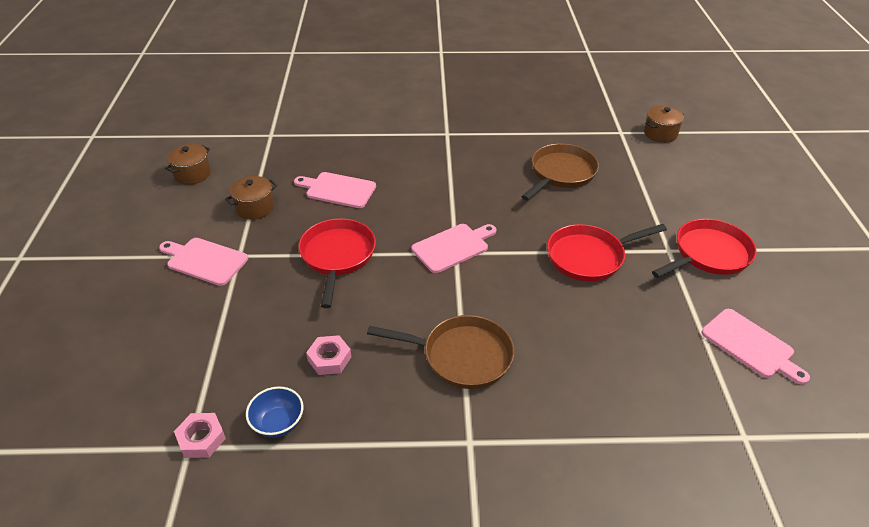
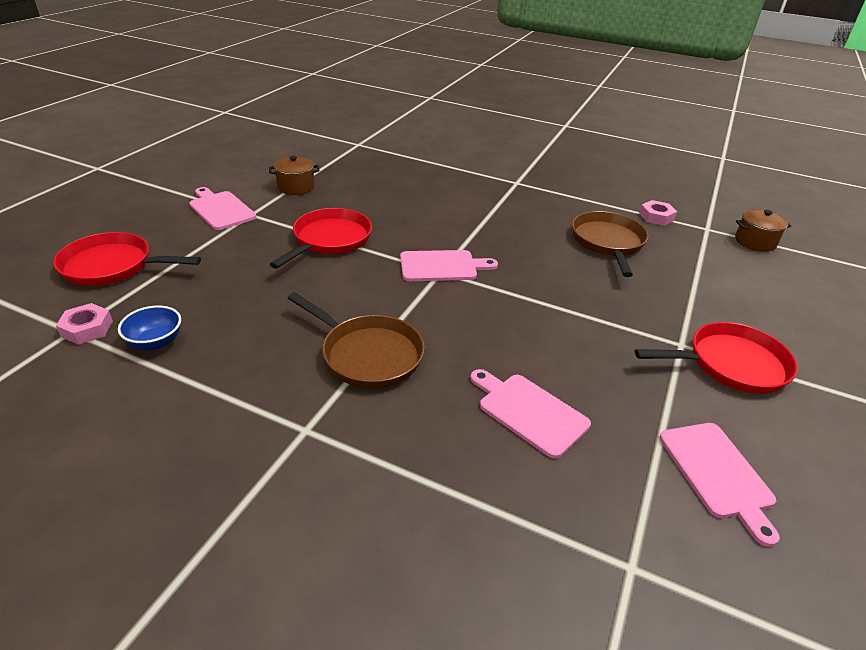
camera: 25 degrees right, 5 degrees down
(192, 174) = (271, 153): brown pot -> none
(329, 359) = (247, 311): pink nut -> pink nut (656, 217)
(338, 190) = (377, 195): pink cutting board -> pink cutting board (529, 412)
(560, 173) = (608, 243): brown pan -> brown pan turned 60 degrees counterclockwise
(589, 257) = (580, 319): red pan -> red pan (113, 266)

